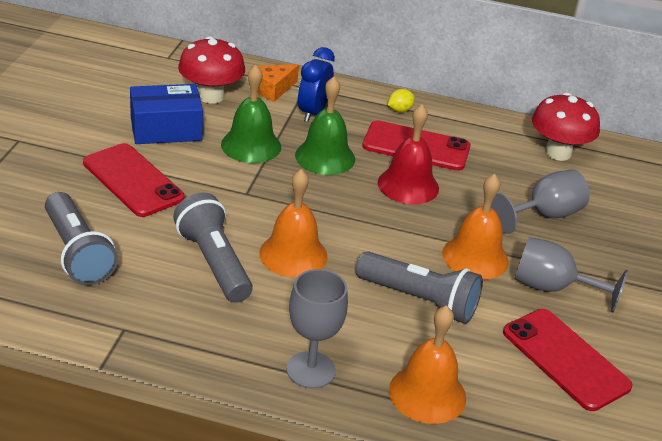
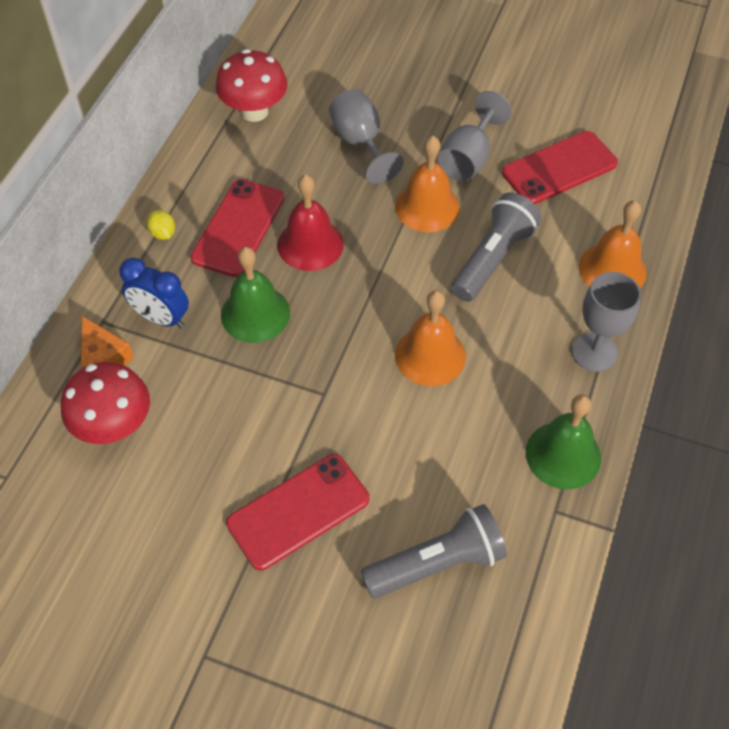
camera: 80 degrees left, 20 degrees up
(166, 129) = (188, 477): blue box -> none
(213, 263) = (447, 428): grey flashlight -> none
(251, 145) = (229, 385): green bell -> green bell (563, 455)

